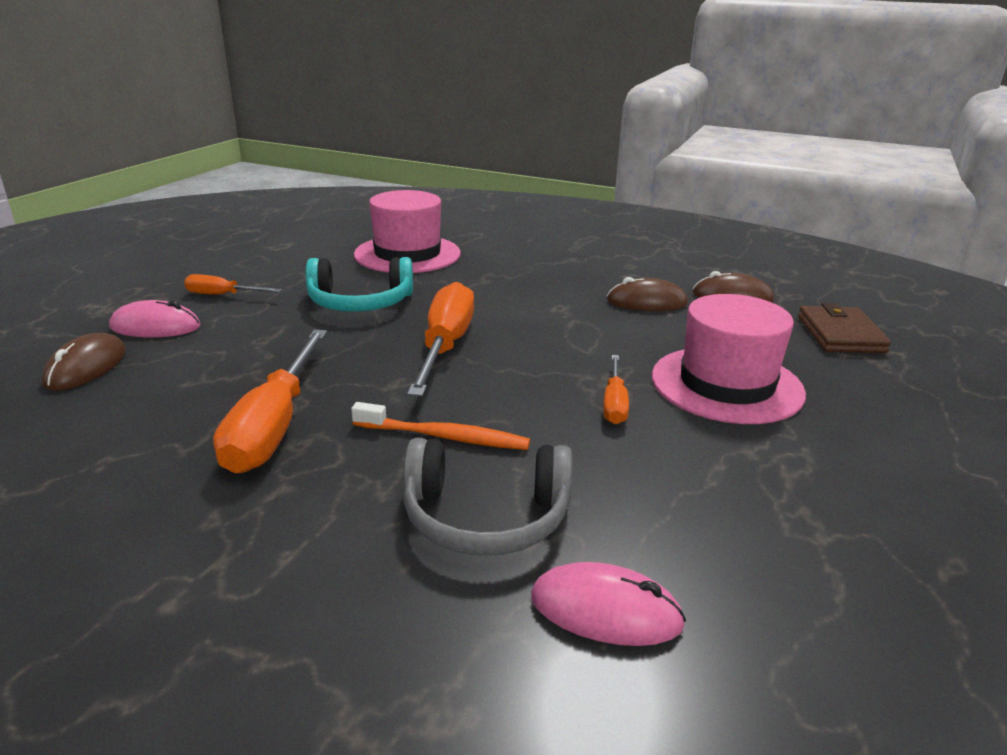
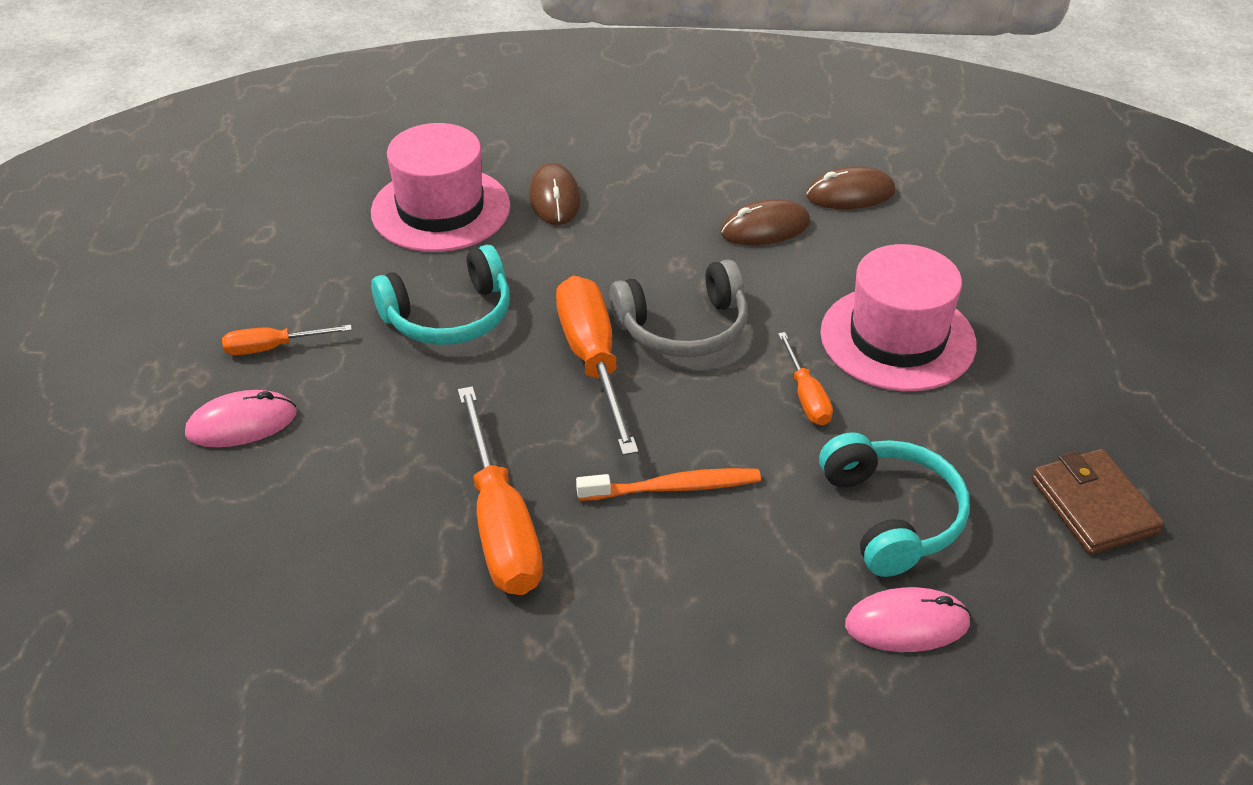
camera: 20 degrees left, 15 degrees up
(86, 367) = (224, 508): brown mouse -> brown mouse (554, 198)
(486, 516) = (766, 566): grey headphones -> grey headphones (683, 328)
(645, 509) = (891, 516): none -> turquoise headphones
(840, 335) = (978, 230): brown wallet -> brown wallet (1093, 506)

